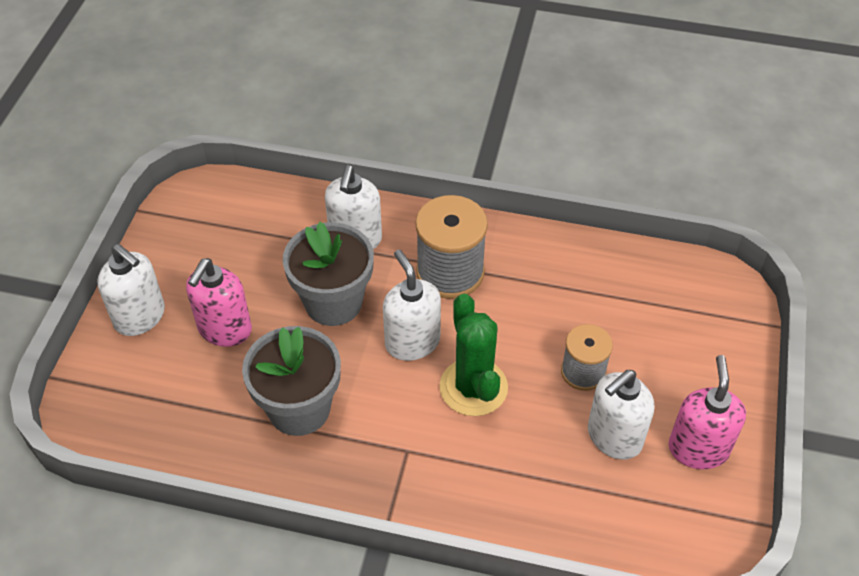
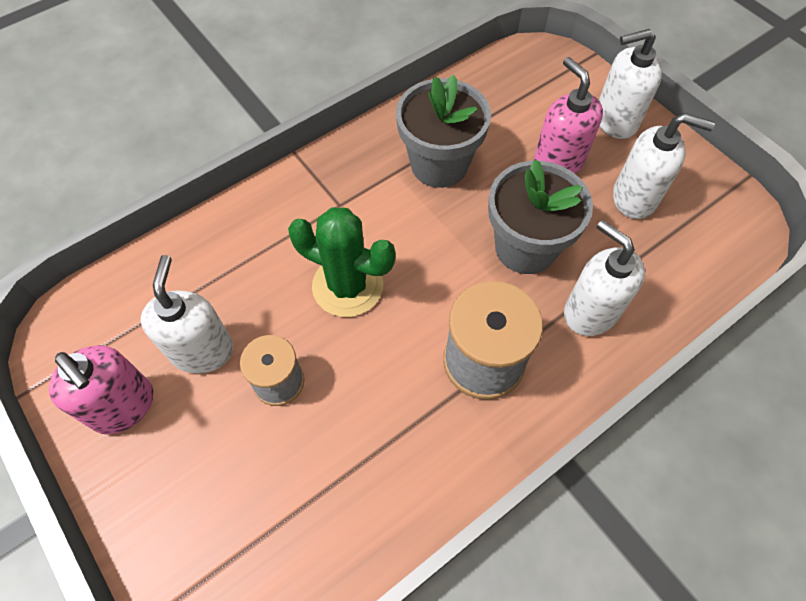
camera: 130 degrees right, 10 degrees up
(412, 342) = (433, 275): white soap dispenser -> white soap dispenser (635, 198)

